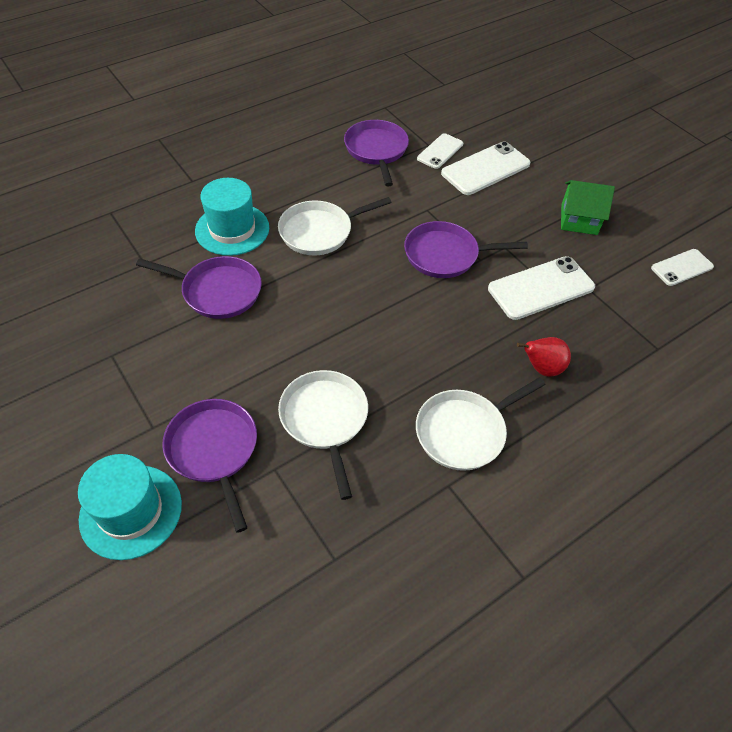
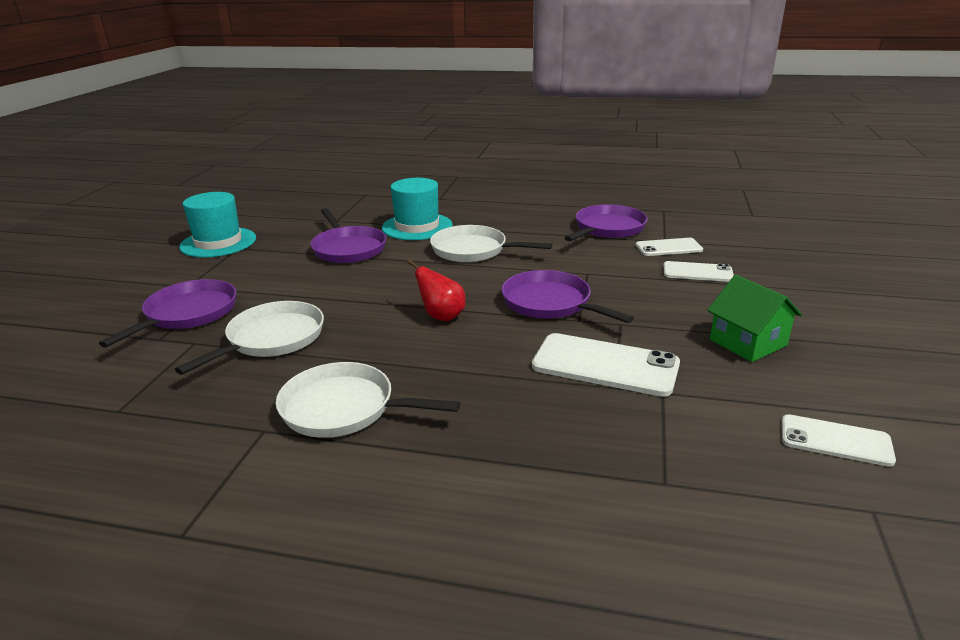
camera: 50 degrees right, 25 degrees down
(131, 511) = (100, 313): turquoise hat -> turquoise hat (218, 242)
(485, 169) = (697, 272): white phone -> white phone, size x0.61
(541, 368) = (495, 414): red pear -> red pear (441, 316)

